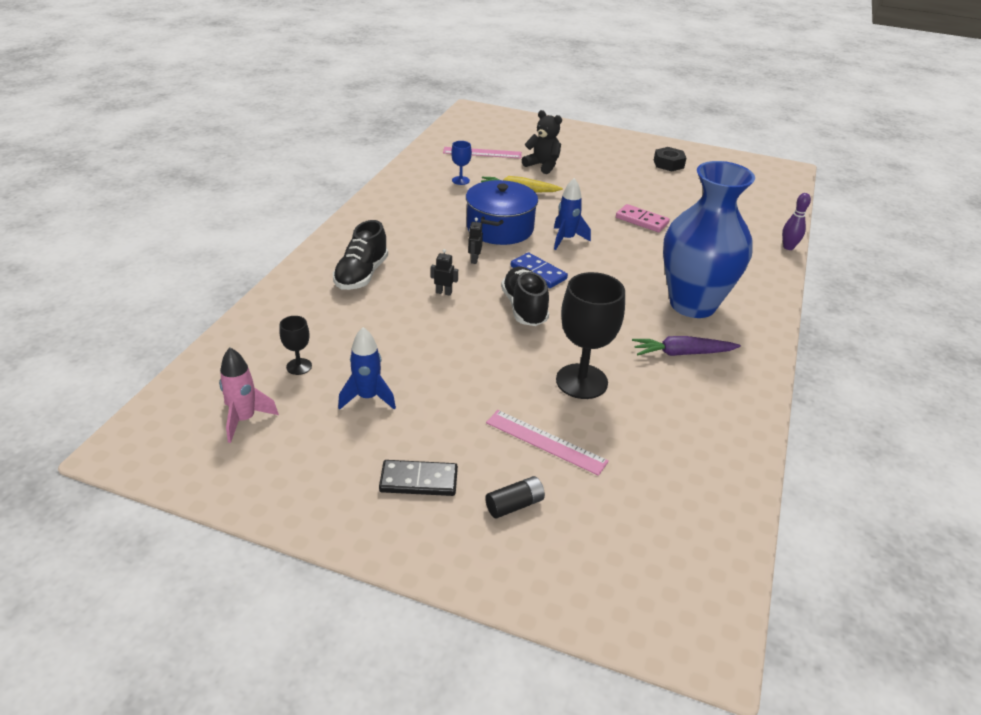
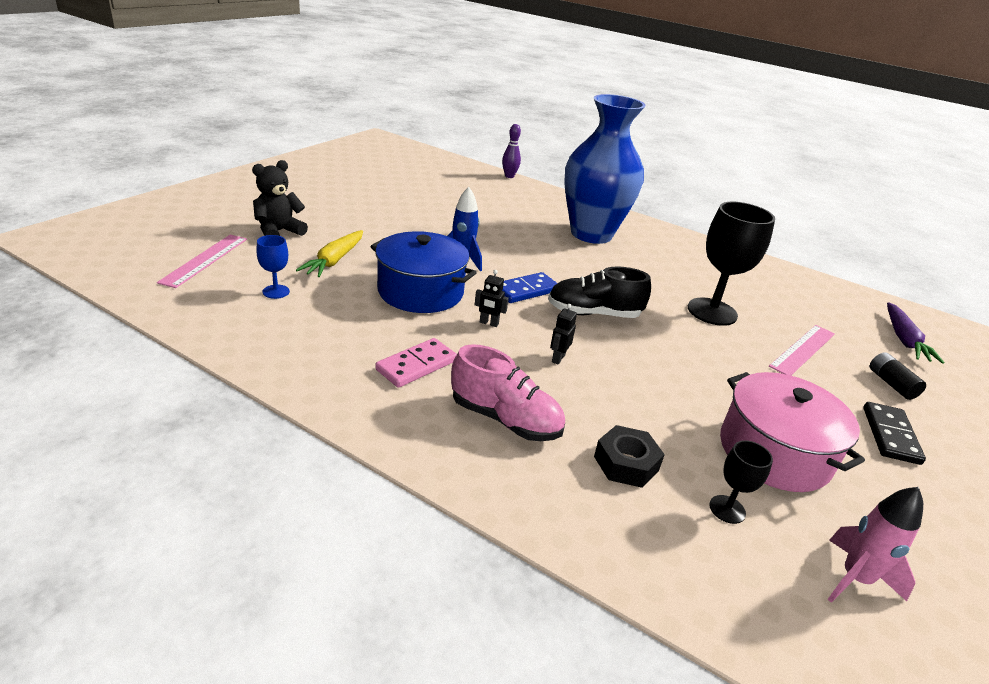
camera: 80 degrees left, 5 degrees down
(361, 275) = (505, 419): black shoe -> pink shoe
(368, 398) = (774, 452): blue rocket -> pink pot
(642, 220) = (440, 215): pink domino -> pink domino (416, 365)
(668, 164) = (330, 173): black nut -> black nut (626, 463)
(682, 353) = (663, 258): purple carrot -> purple carrot (904, 339)

